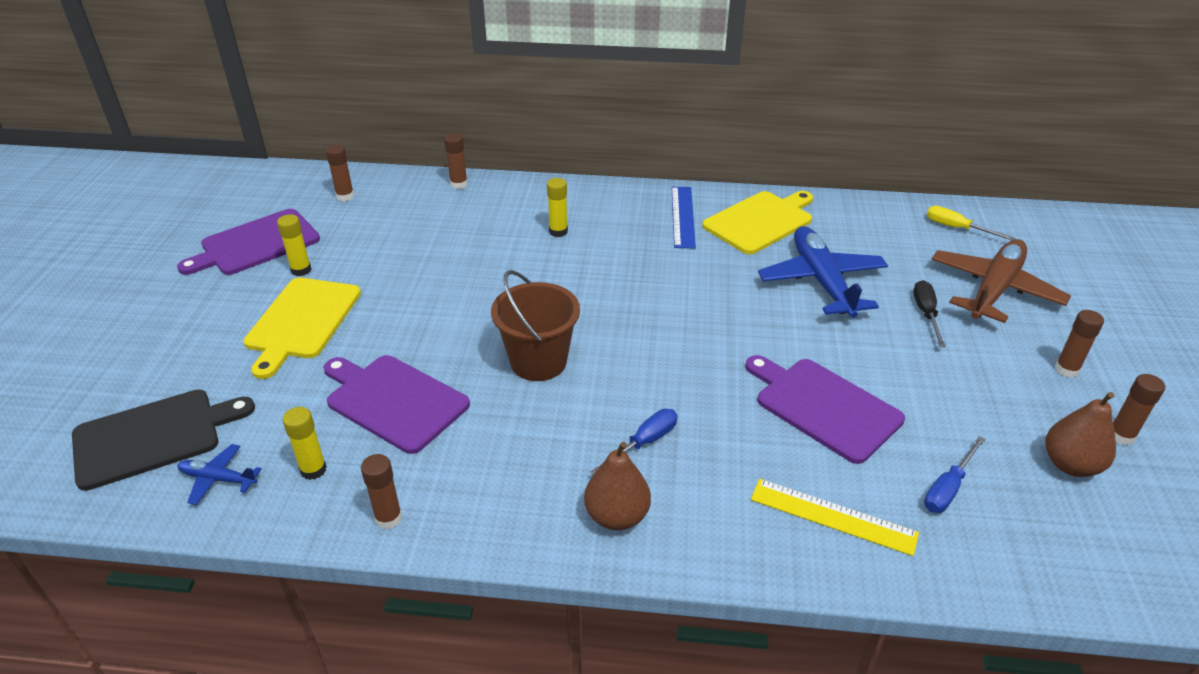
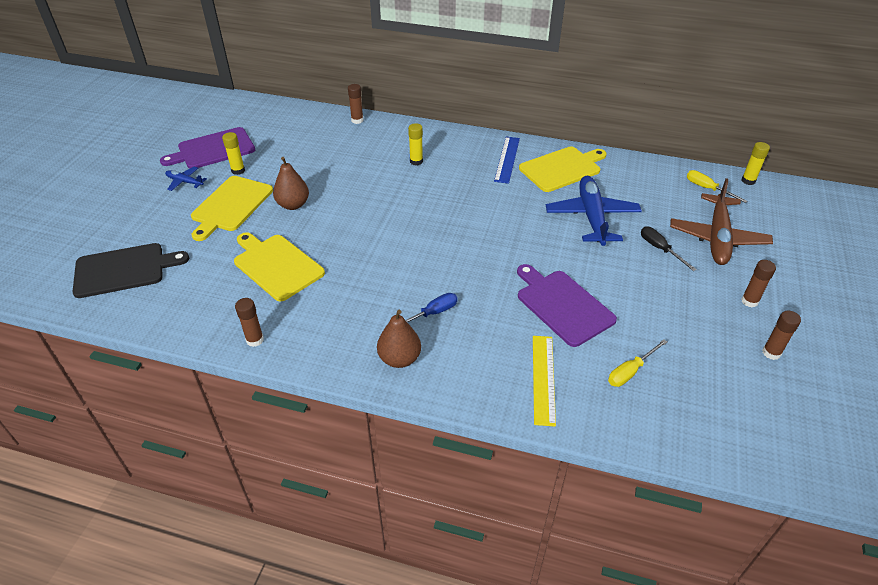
camera: 10 degrees right, 5 degrees up
(218, 479) = (157, 301): blue plane -> blue plane (185, 182)
(313, 470) = (216, 303): yellow glue stick -> yellow glue stick (748, 181)
(345, 196) = (278, 122): brown glue stick -> none
(393, 401) = (276, 265): purple cutting board -> yellow cutting board
(538, 362) = (377, 251): brown bucket -> none
(833, 516) = (543, 379): yellow ruler -> yellow ruler turned 60 degrees clockwise
(926, 314) = (660, 249): black screwdriver -> black screwdriver turned 45 degrees counterclockwise
(948, 488) = (630, 371): blue screwdriver -> yellow screwdriver
(993, 290) = (717, 237): brown plane -> brown plane turned 150 degrees clockwise
(1070, 465) = (725, 367): brown pear -> brown pear (293, 205)

